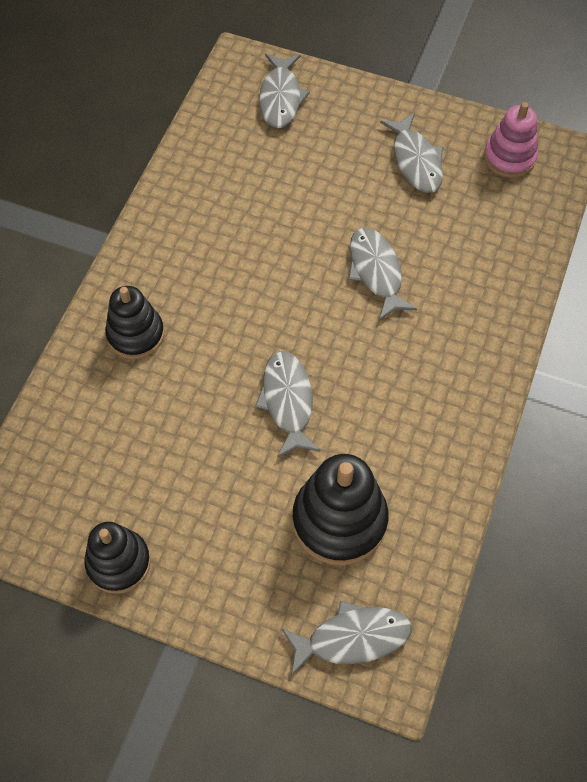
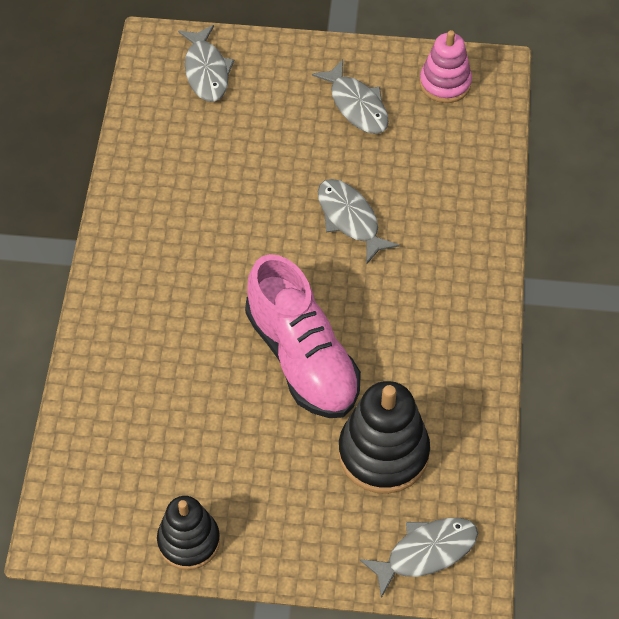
camera: 15 degrees left, 5 degrees down
(135, 334) = (136, 329): black stacking toy -> none
(287, 401) = (302, 358): grey fish -> pink shoe

